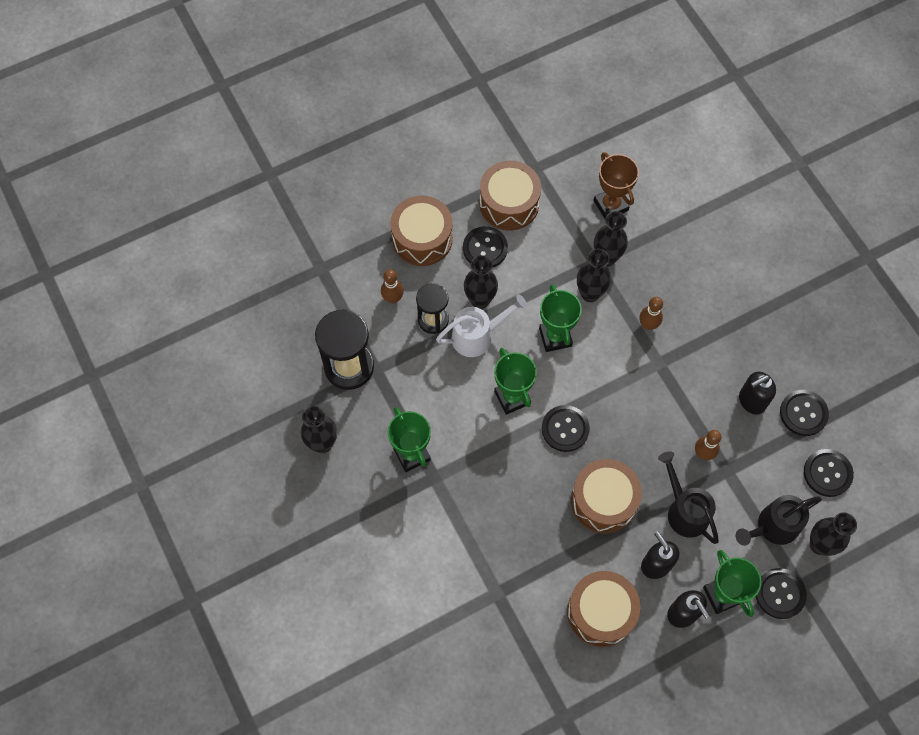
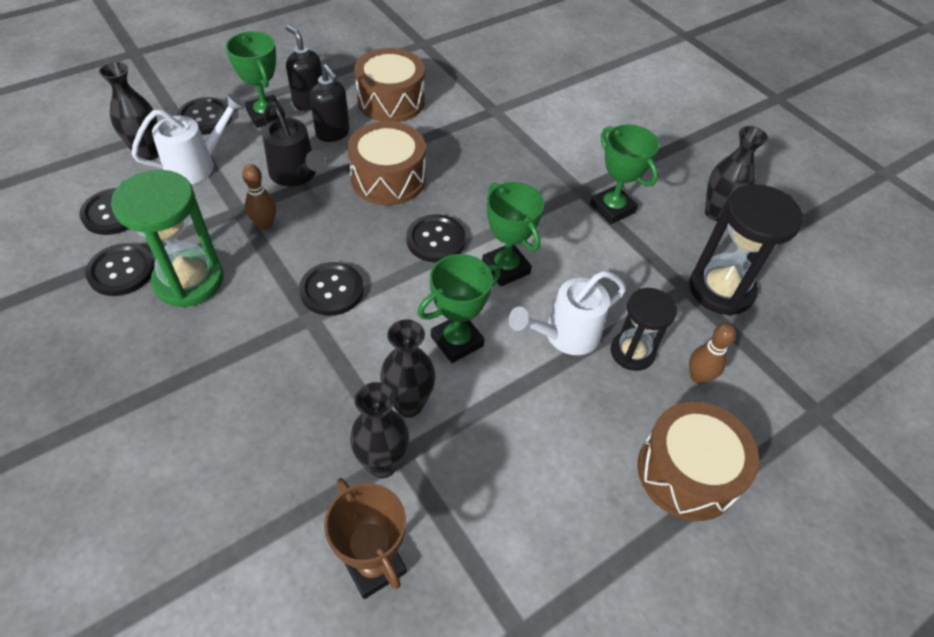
camera: 170 degrees right, 15 degrees down
(480, 300) = (572, 383): black vase -> none
(485, 248) = (582, 464): black button -> black button (332, 290)
(509, 203) = (558, 551): brown drum -> none
(555, 337) = (457, 341): green trophy -> green trophy turned 75 degrees clockwise
(648, 325) = (321, 366): brown bowling pin -> none
(751, 401) = (189, 281): black soap dispenser -> green hourglass
(772, 527) = (198, 165): black watering can -> white watering can

